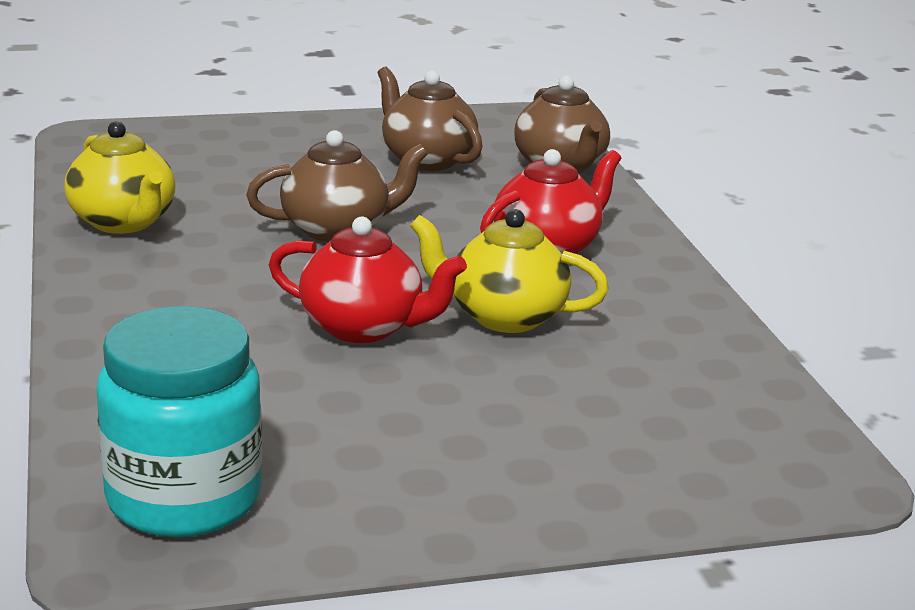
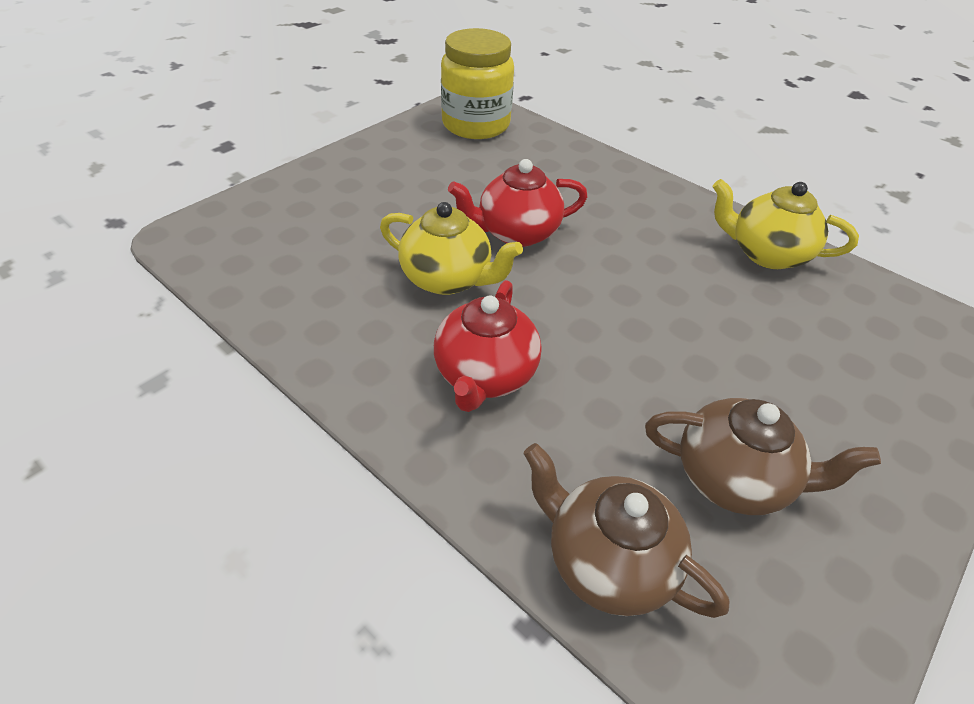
camera: 145 degrees right, 20 degrees up
(184, 498) = (476, 125): turquoise jar -> yellow jar
(337, 229) = (649, 315): brown teapot -> none
(504, 316) = (447, 279): yellow teapot -> yellow teapot turned 45 degrees clockwise

